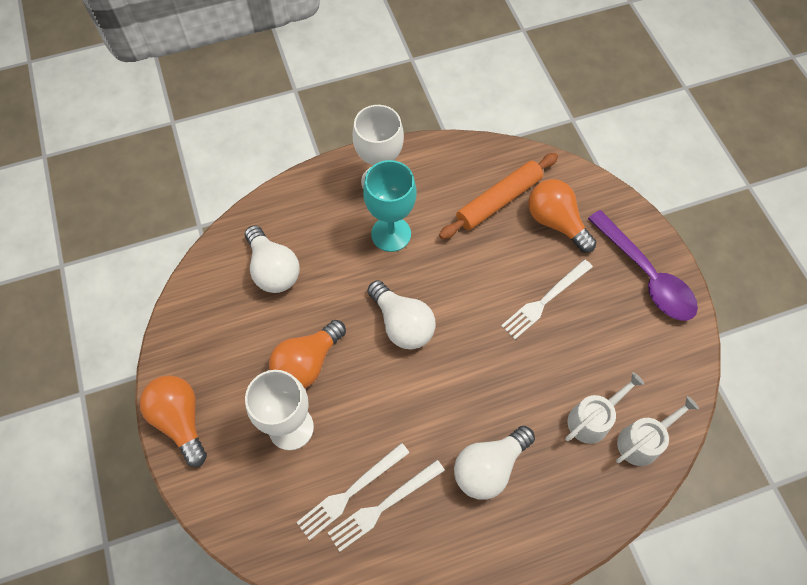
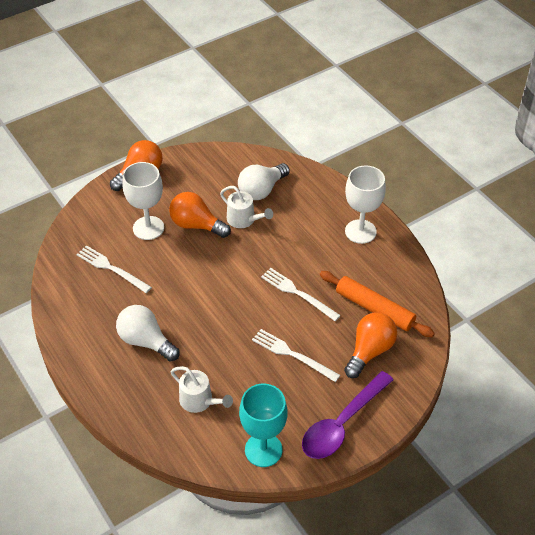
camera: 75 degrees right, 15 degrees down
(383, 506) = (106, 287): white fork -> white fork (297, 293)
(391, 234) = (316, 248): turquoise goblet -> turquoise goblet (263, 450)
(402, 324) = (242, 270): white light bulb -> none
(643, 441) = (190, 437): white watering can -> white watering can (244, 220)

